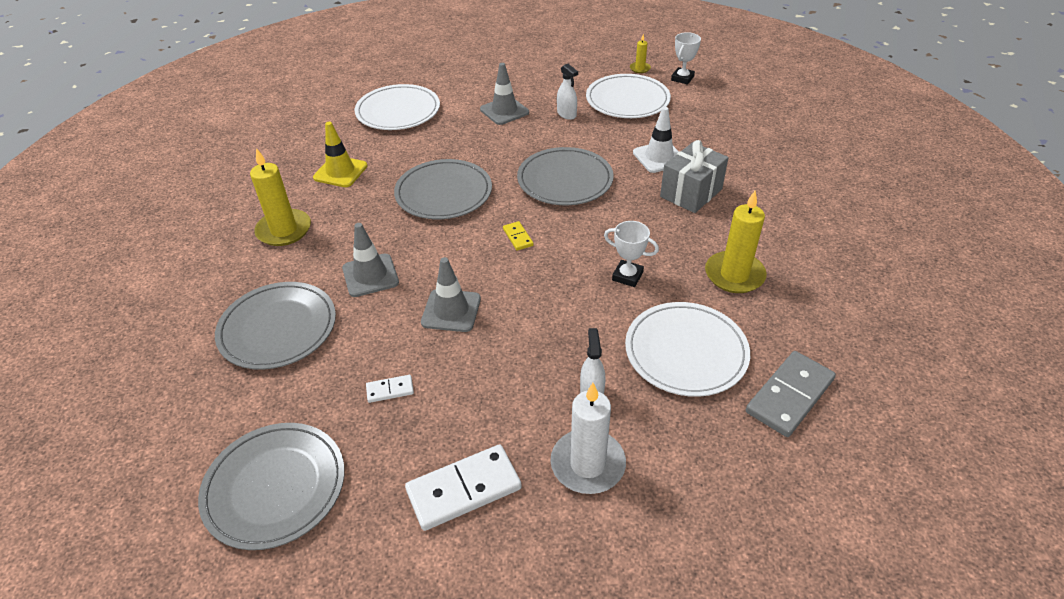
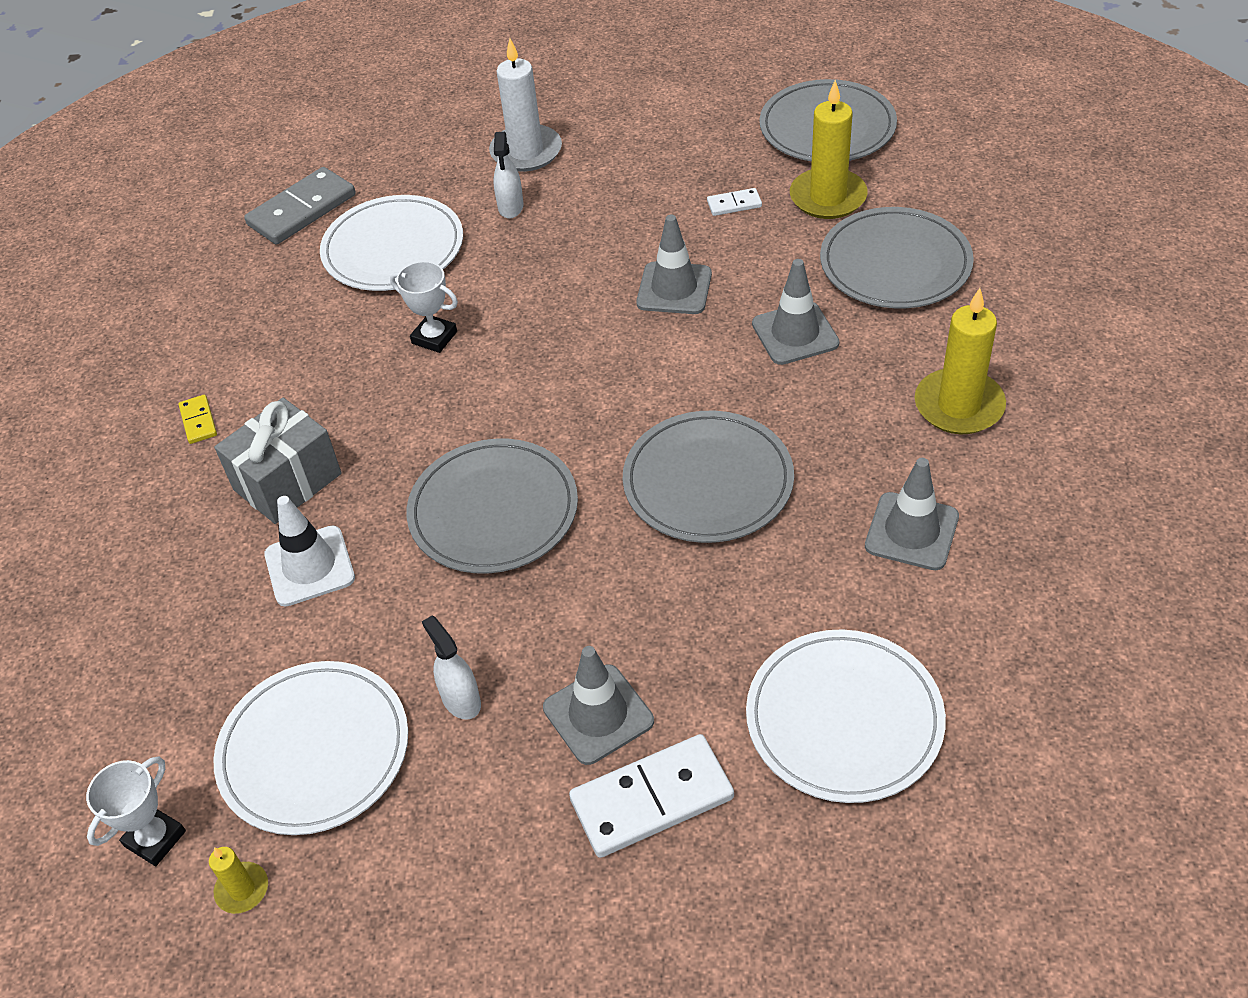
camera: 175 degrees left, 5 degrees up
(340, 172) = (911, 531): yellow traffic cone -> grey traffic cone
(464, 489) = (645, 131): white domino -> white domino (652, 799)
(518, 237) = (582, 396): yellow domino -> yellow domino (198, 421)
(734, 275) = (290, 341): yellow candle -> yellow candle (828, 197)

